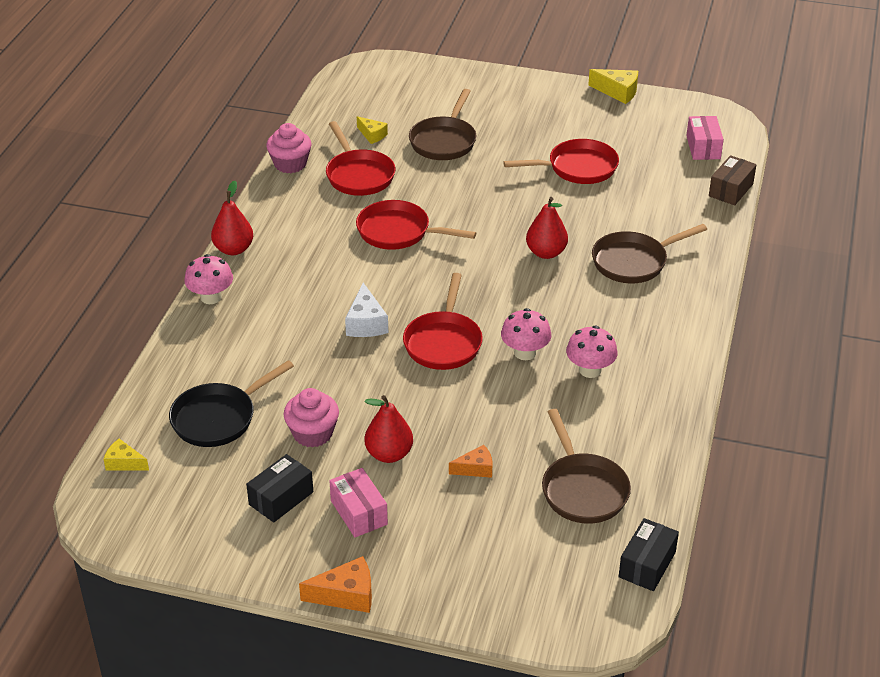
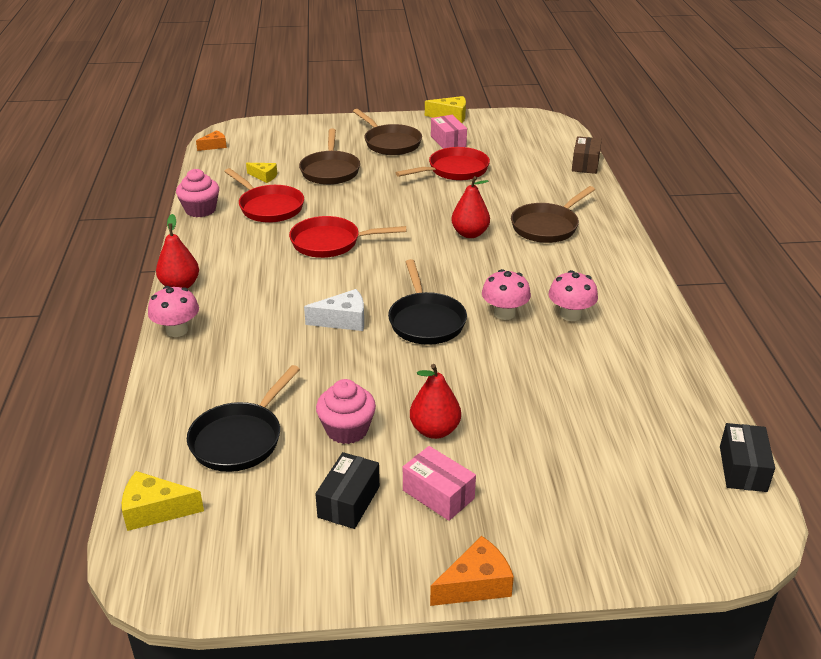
camera: 20 degrees left, 5 degrees down
(124, 463) = (155, 510): yellow cheese -> yellow cheese, size x1.51
(366, 323) = (343, 320): white cheese -> white cheese turned 75 degrees counterclockwise
(443, 342) = (426, 321): red pan -> black pan
(475, 469) = (526, 422): orange cheese -> orange cheese (214, 146)
(582, 489) = (636, 416): brown pan -> brown pan (390, 143)
(703, 147) = (543, 140): pink box -> pink box (448, 141)

